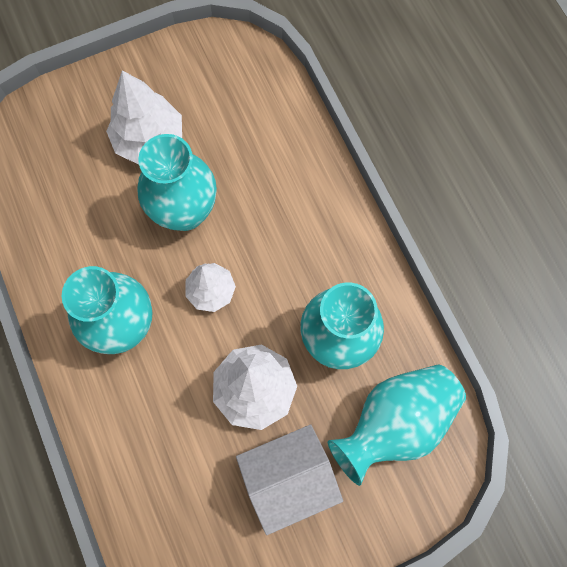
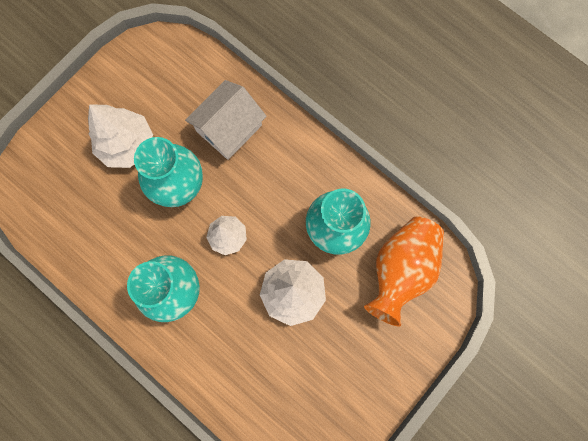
camera: 25 degrees left, 5 degrees up
(288, 478) = (345, 343): white house -> white house (229, 128)
(395, 422) = (400, 270): turquoise vase -> orange vase

